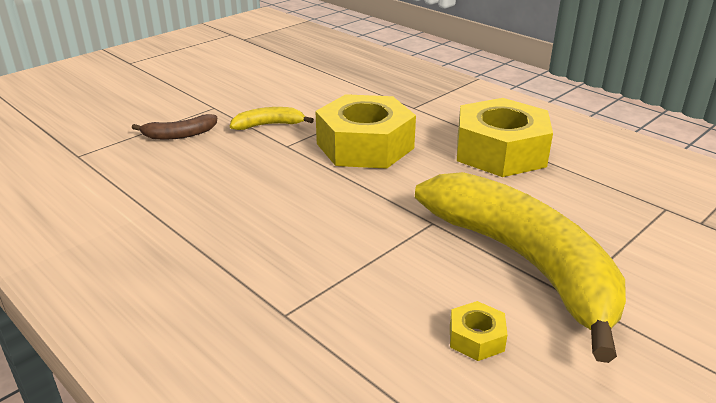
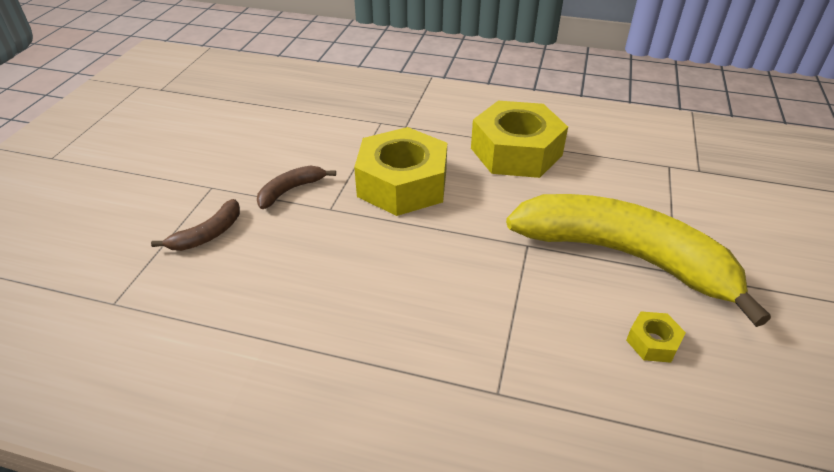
camera: 30 degrees left, 10 degrees up
(268, 125) = (290, 190): yellow banana -> brown banana

